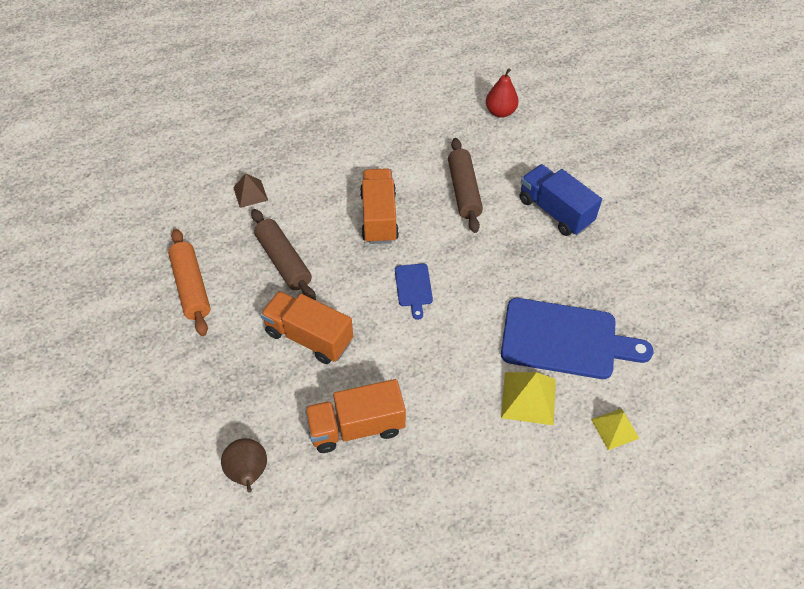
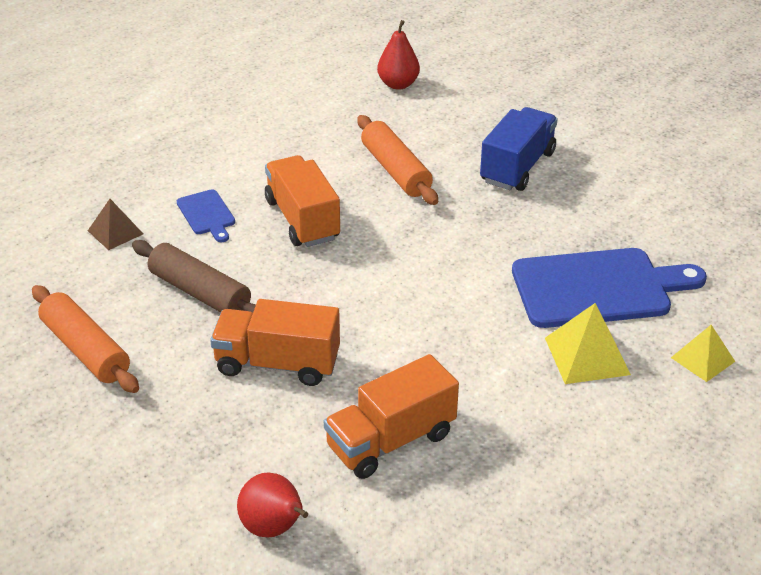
camera: 20 degrees left, 15 degrees down
(248, 473) = (274, 528): brown pear -> red pear
(413, 287) = (385, 280): blue cutting board -> blue cutting board (207, 214)
(464, 191) = (395, 170): brown rolling pin -> orange rolling pin
(555, 211) = (517, 167): blue truck -> blue truck turned 90 degrees clockwise

